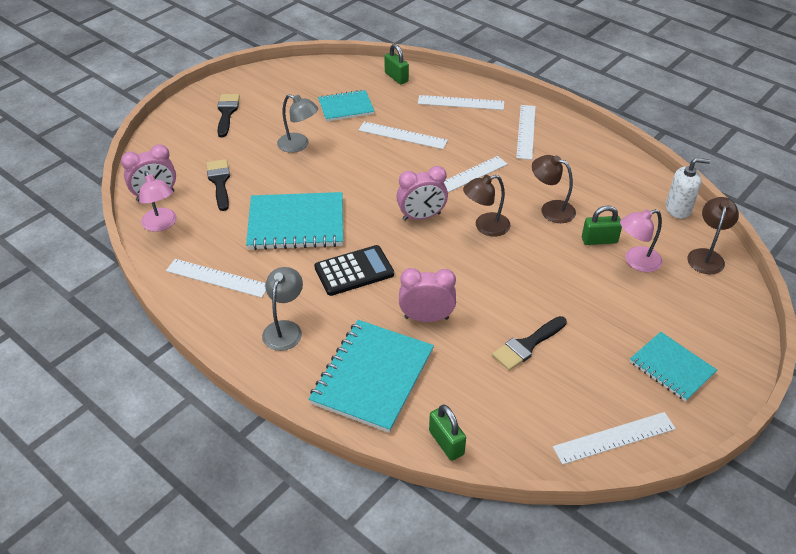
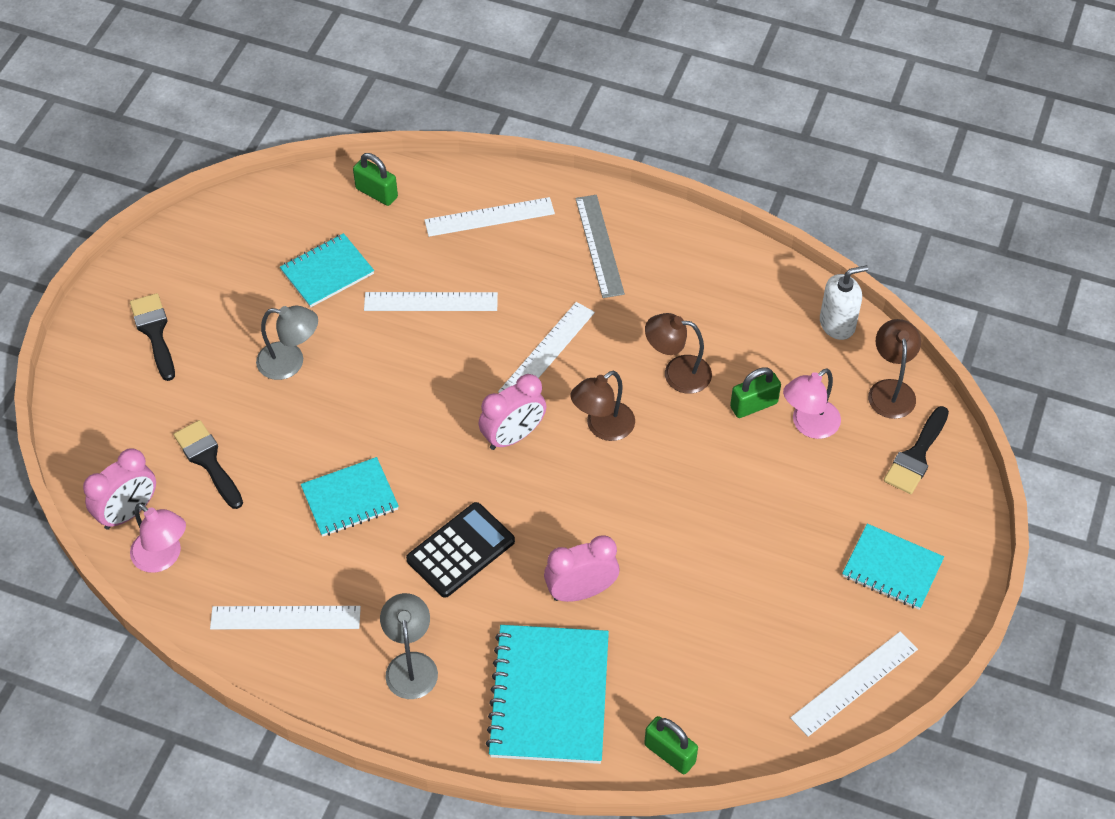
camera: 20 degrees left, 10 degrees up
(296, 224) = (350, 499): turquoise notebook -> turquoise notebook, size x0.61
(526, 131) = (599, 245): white ruler -> grey ruler
(527, 345) = (716, 591): black brush -> black brush (916, 455)

